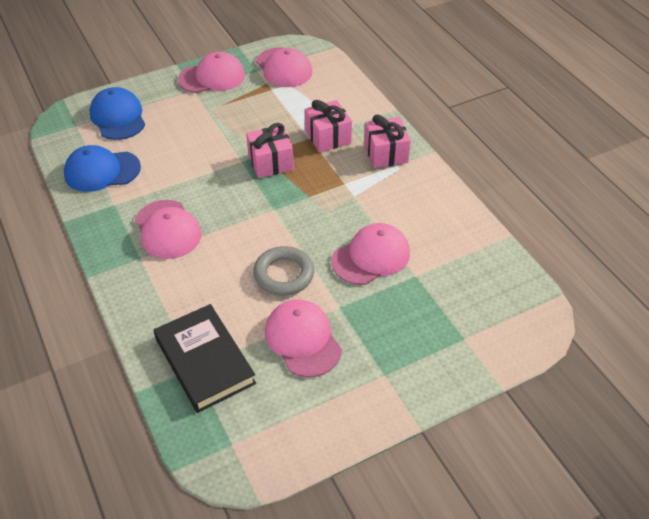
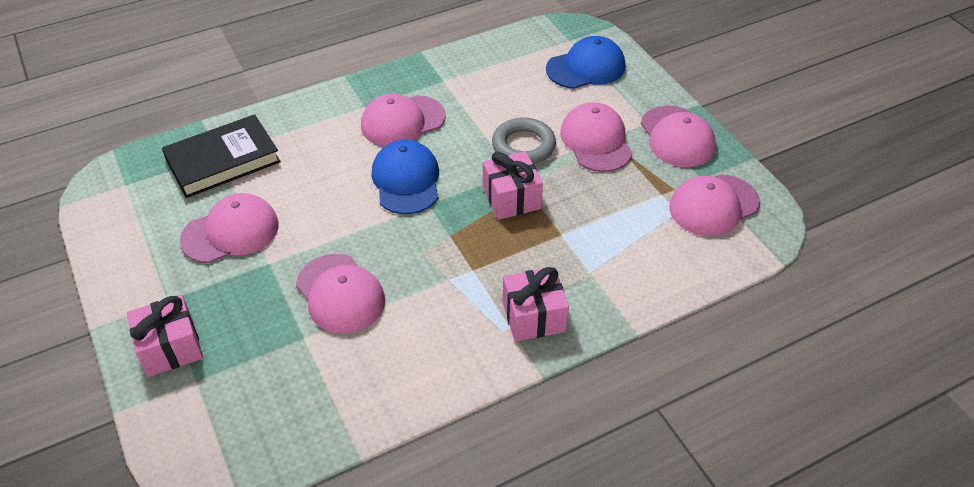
camera: 90 degrees right, 0 degrees up
(102, 171) = (494, 66): blue cap -> blue cap (406, 180)
(211, 116) = (596, 141): none -> pink cap
(284, 274) = (324, 215): grey ring -> grey ring (523, 146)
(328, 137) = (564, 253): pink gift -> pink gift (171, 347)

